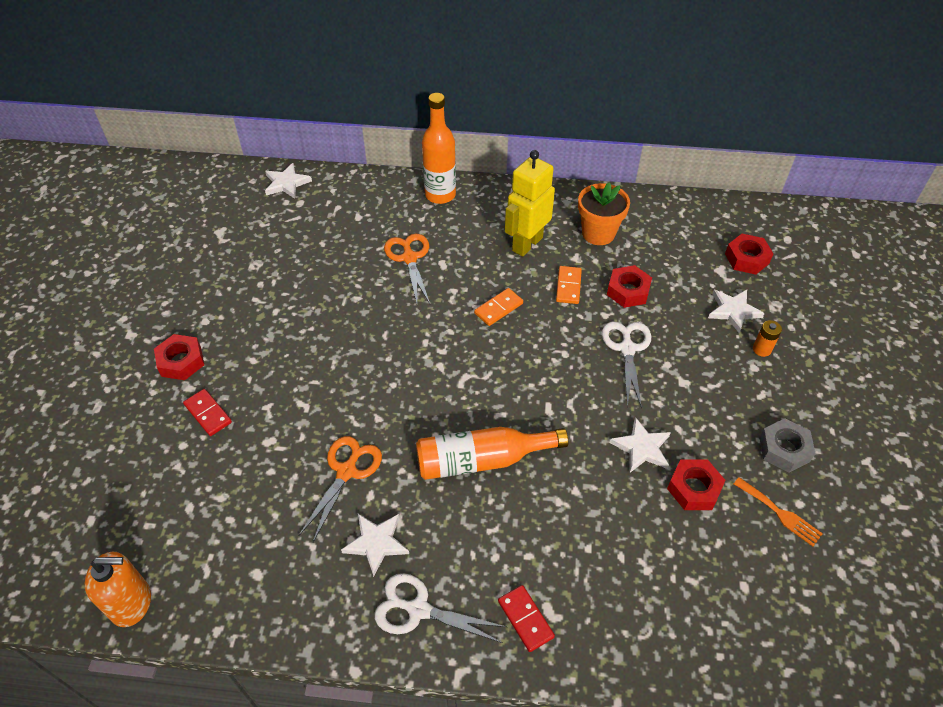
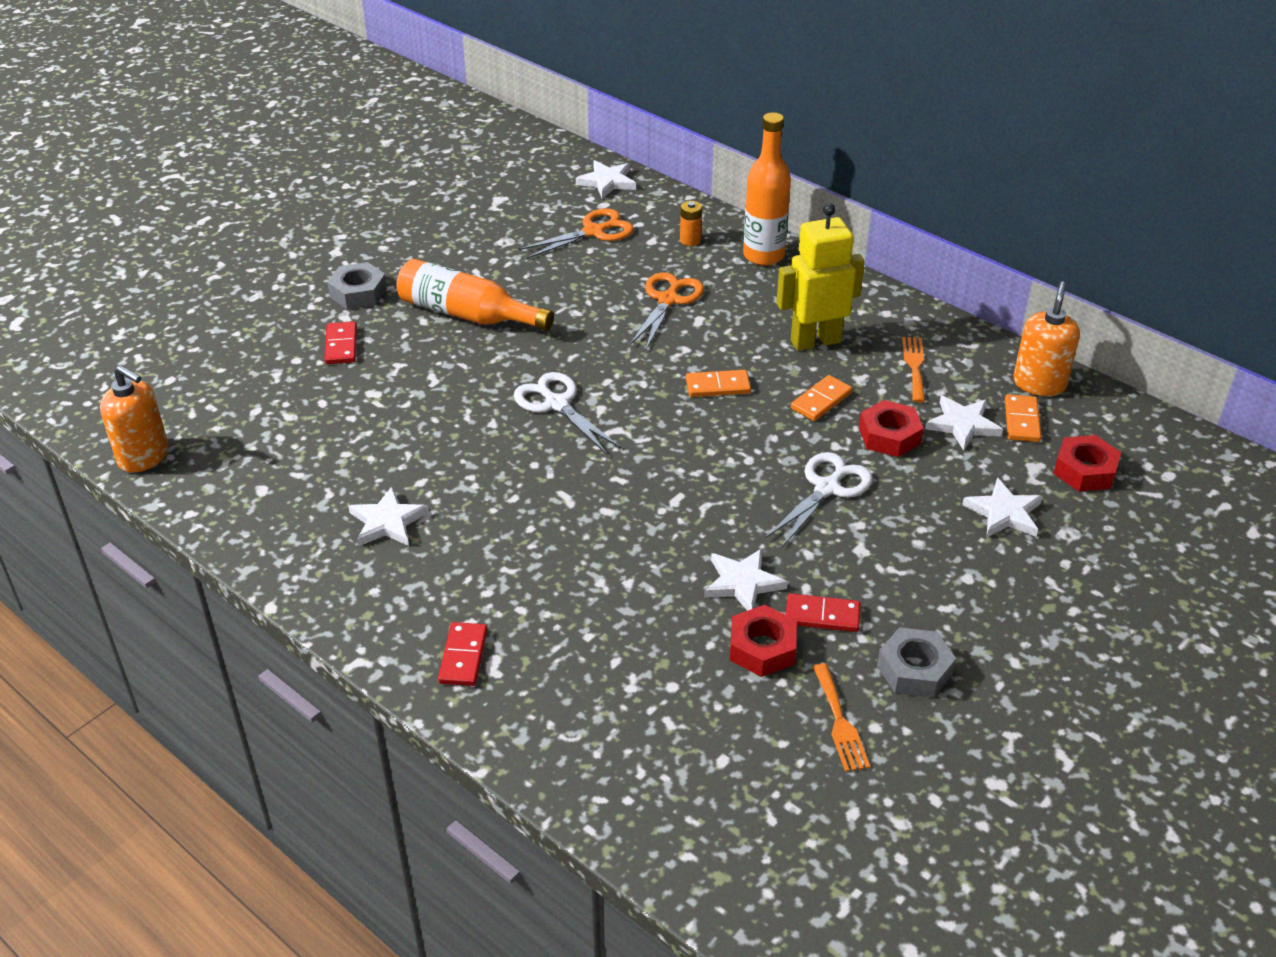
camera: 35 degrees right, 10 degrees down
(181, 361) = (358, 293): red nut -> grey nut
(347, 471) = (418, 452): orange scissors -> orange scissors (594, 232)
(418, 609) = (372, 593): white scissors -> white scissors (557, 404)
(481, 460) = (558, 508): orange bottle -> orange bottle (467, 314)
(598, 233) = (914, 366): orange flower pot -> orange fork
(659, 261) = (962, 425): none -> white star
(673, 211) = (1039, 383): none -> orange soap dispenser
(687, 242) = (1021, 421): none -> orange domino
(705, 443) = (822, 615): none -> red domino
(762, 349) = (998, 566): orange battery -> orange battery (690, 240)

